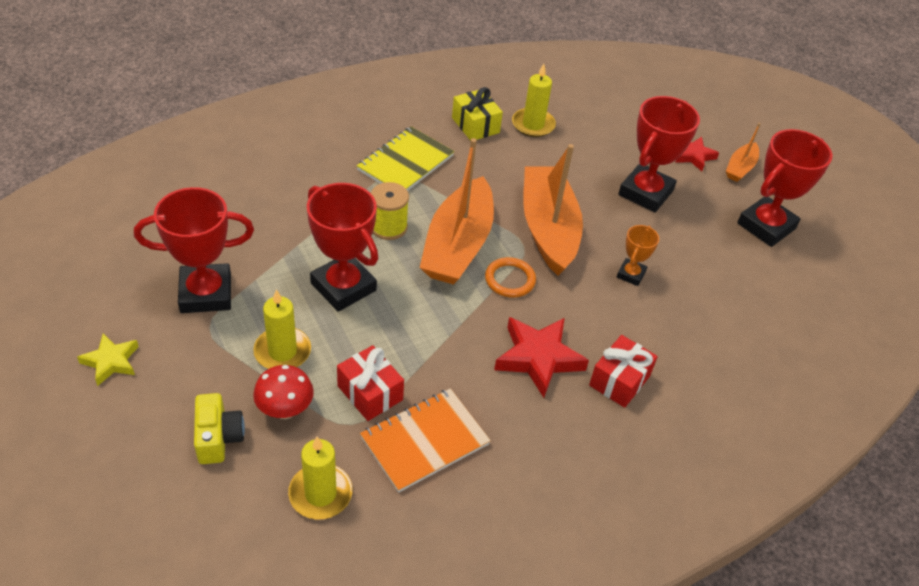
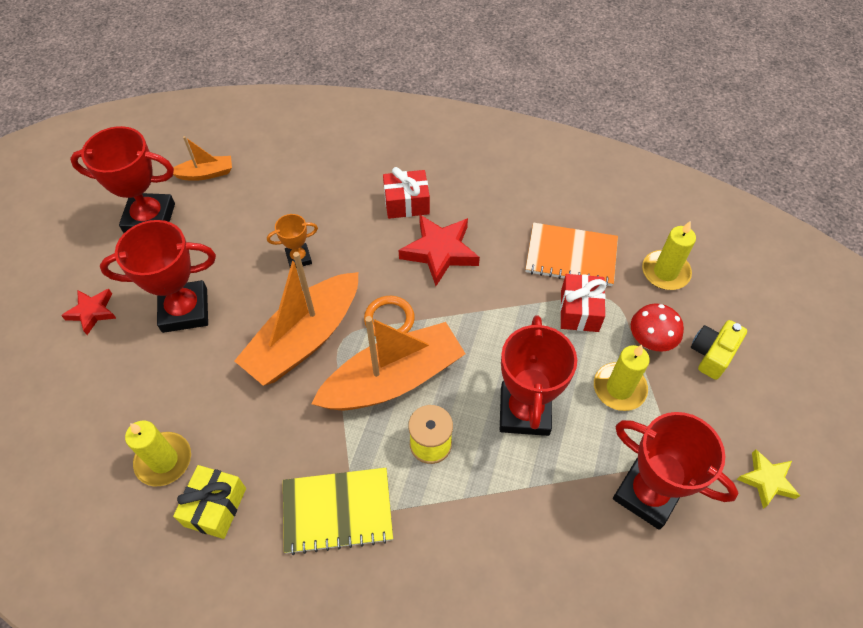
camera: 130 degrees left, 10 degrees up
(740, 168) = (79, 273): orange boat -> orange boat (206, 174)

